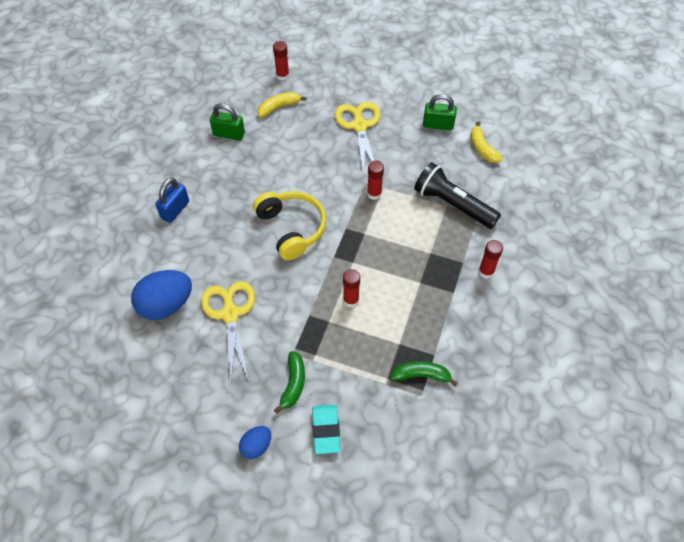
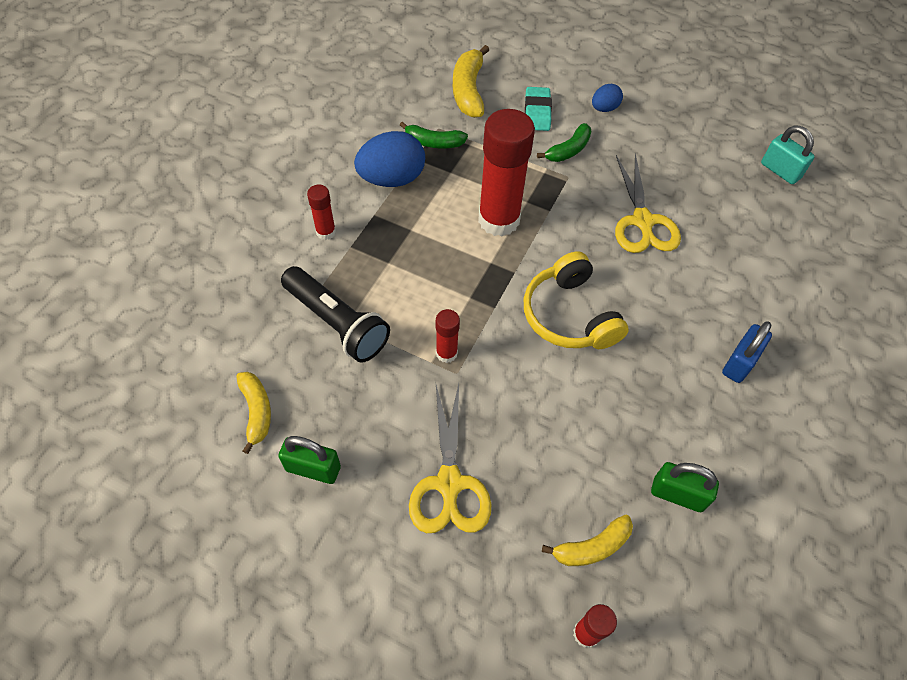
camera: 175 degrees left, 0 degrees up
(93, 386) = (780, 171): none -> turquoise padlock
(166, 305) = (721, 239): blue egg -> blue egg (392, 179)
(293, 384) = (568, 150): green banana -> green banana turned 150 degrees counterclockwise
(351, 300) = (498, 220): red glue stick -> red glue stick, size x2.15
(400, 452) = (468, 91): none -> yellow banana

